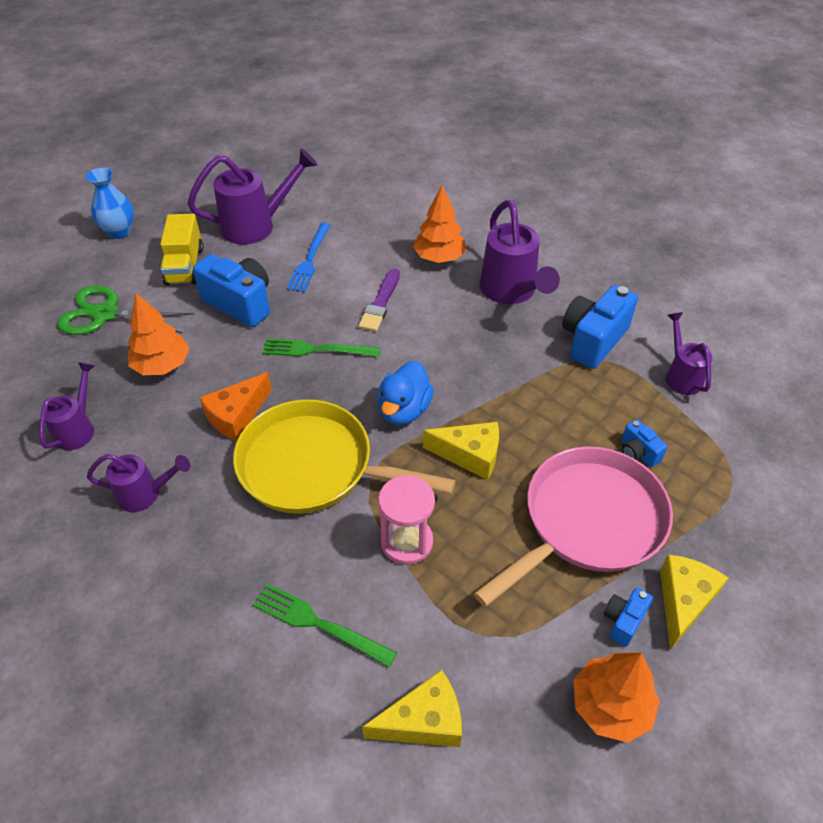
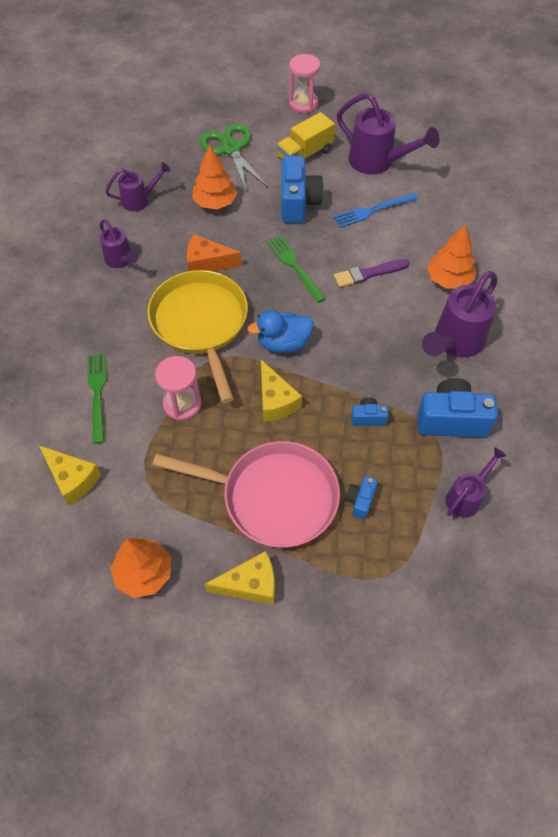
camera: 55 degrees right, 10 degrees up
(119, 232) = (303, 104): blue vase -> pink hourglass
(623, 621) = (209, 554): blue camera -> blue camera (368, 418)

